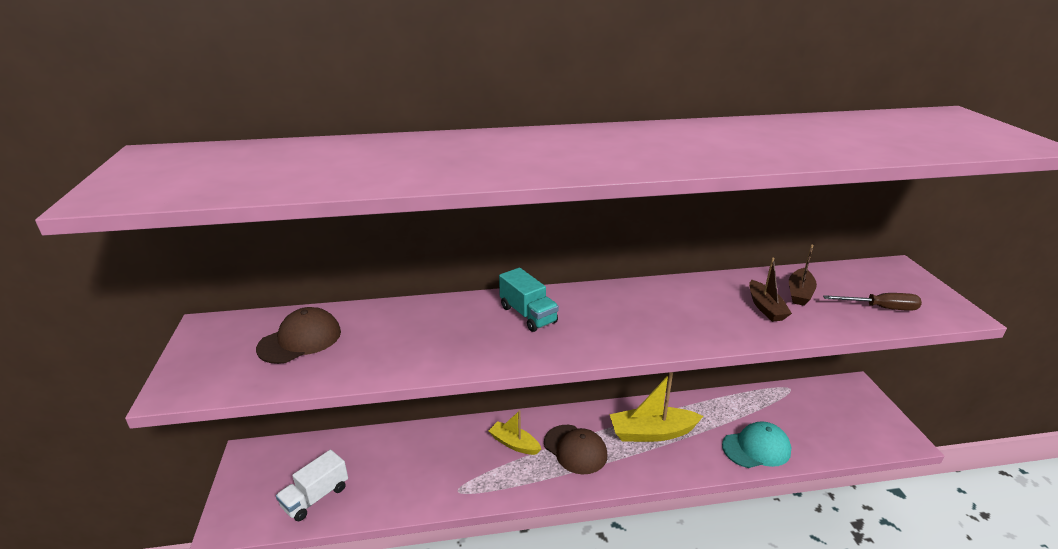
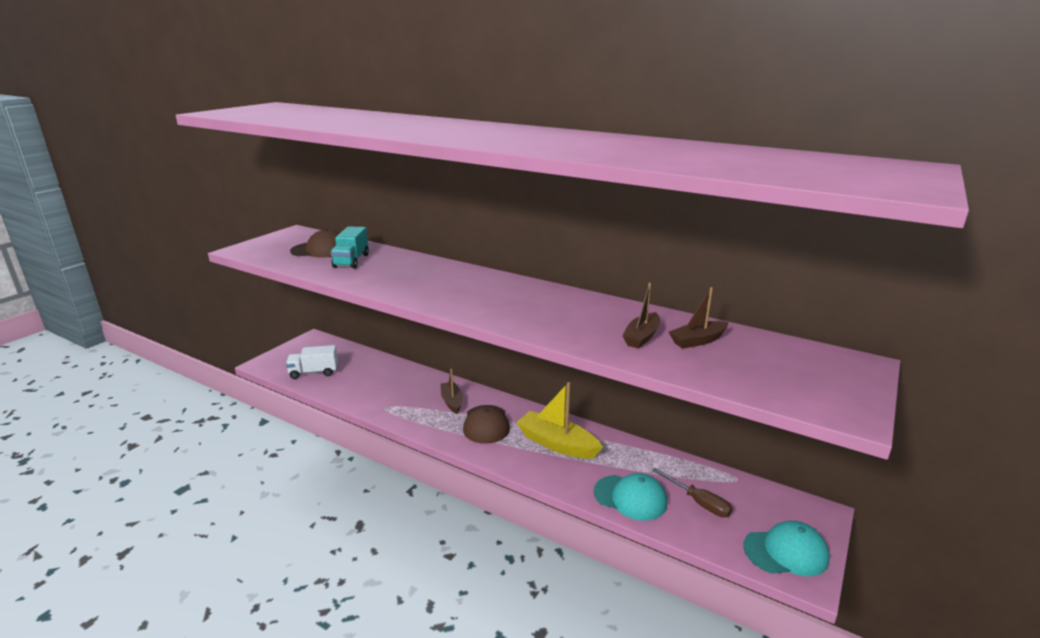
camera: 40 degrees right, 5 degrees down
(514, 444) = (452, 401): yellow boat -> brown boat
(528, 314) = (456, 280): turquoise truck -> turquoise truck (351, 261)
(877, 428) = (786, 552): none -> turquoise cap
(881, 308) = (761, 378): brown screwdriver -> brown screwdriver (699, 502)

